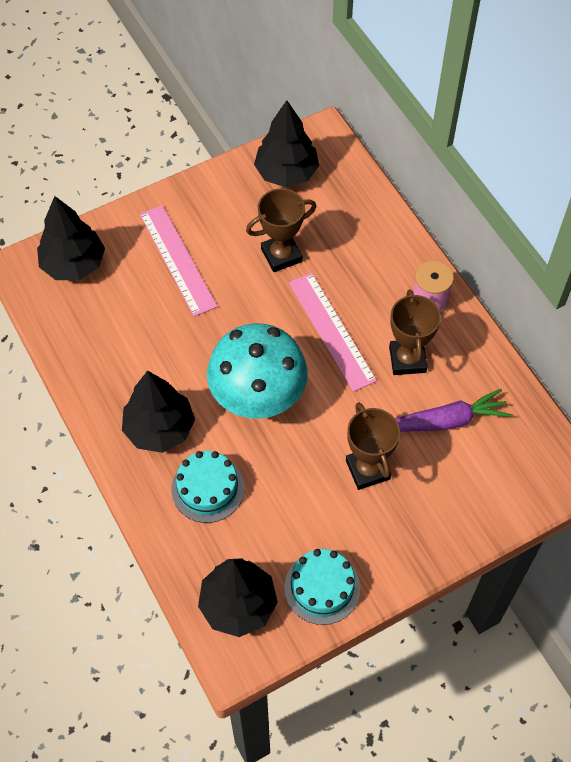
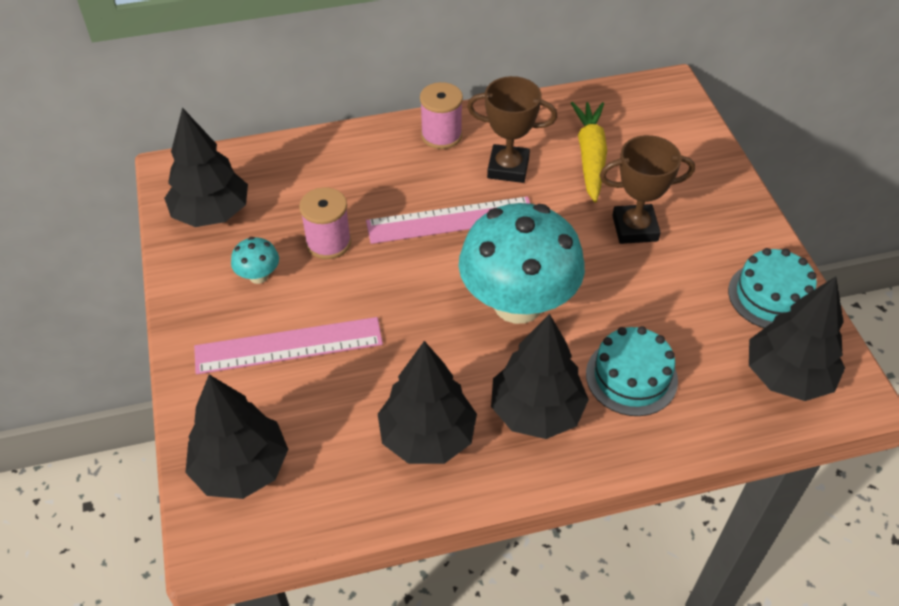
camera: 75 degrees left, 10 degrees down
(122, 364) = (427, 437): none -> black tree
(235, 222) = (258, 276): none -> turquoise mushroom
(281, 255) = (328, 242): brown trophy -> pink spool
(445, 421) = (590, 156): purple carrot -> yellow carrot

